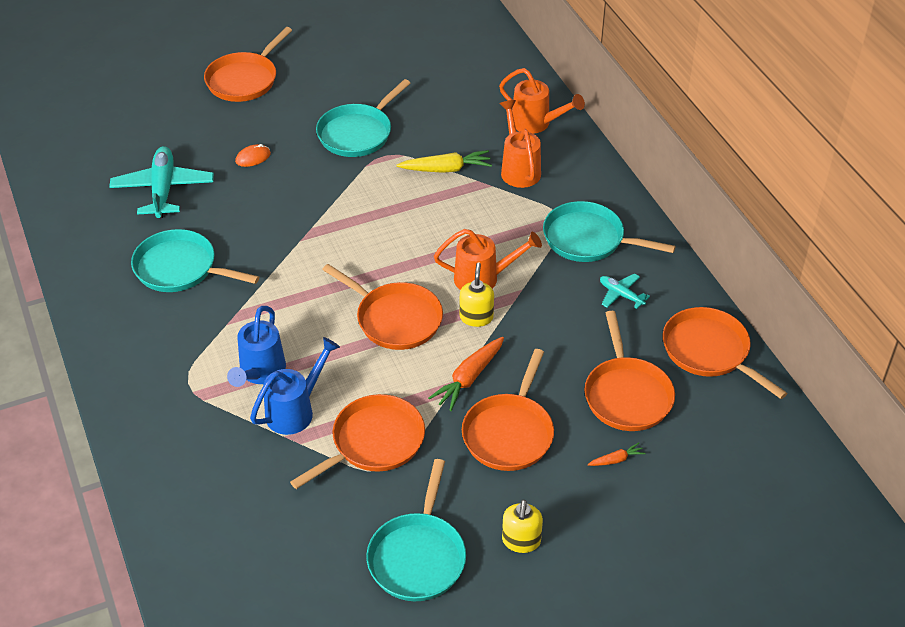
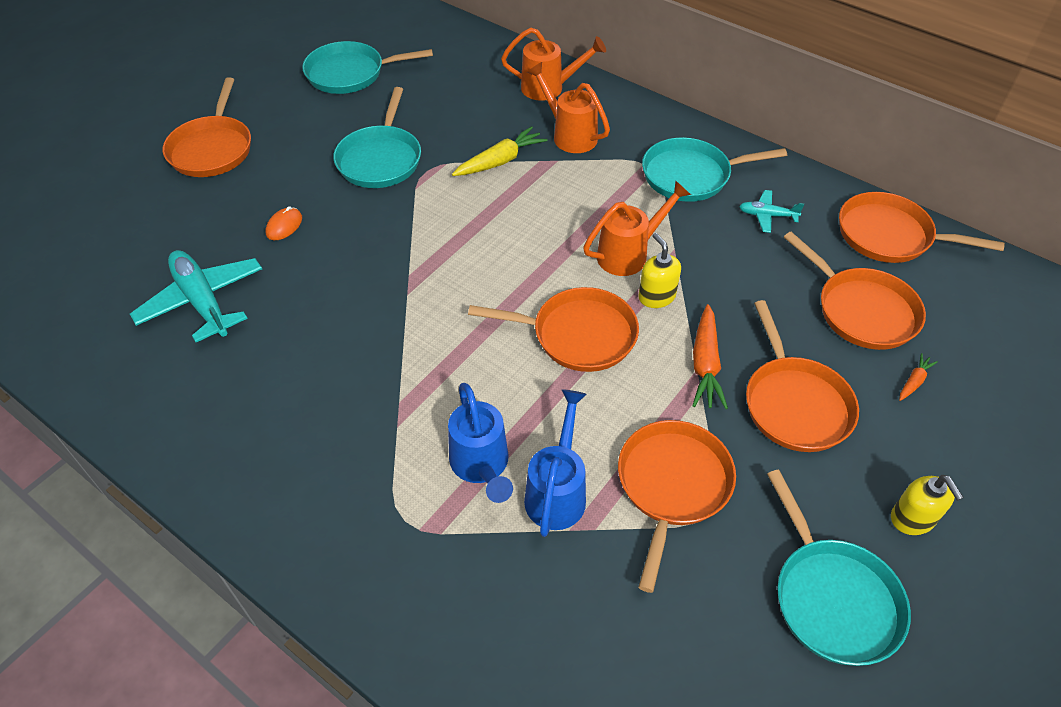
camera: 30 degrees left, 5 degrees up
(180, 268) = (291, 384): turquoise pan -> turquoise pan (350, 73)

